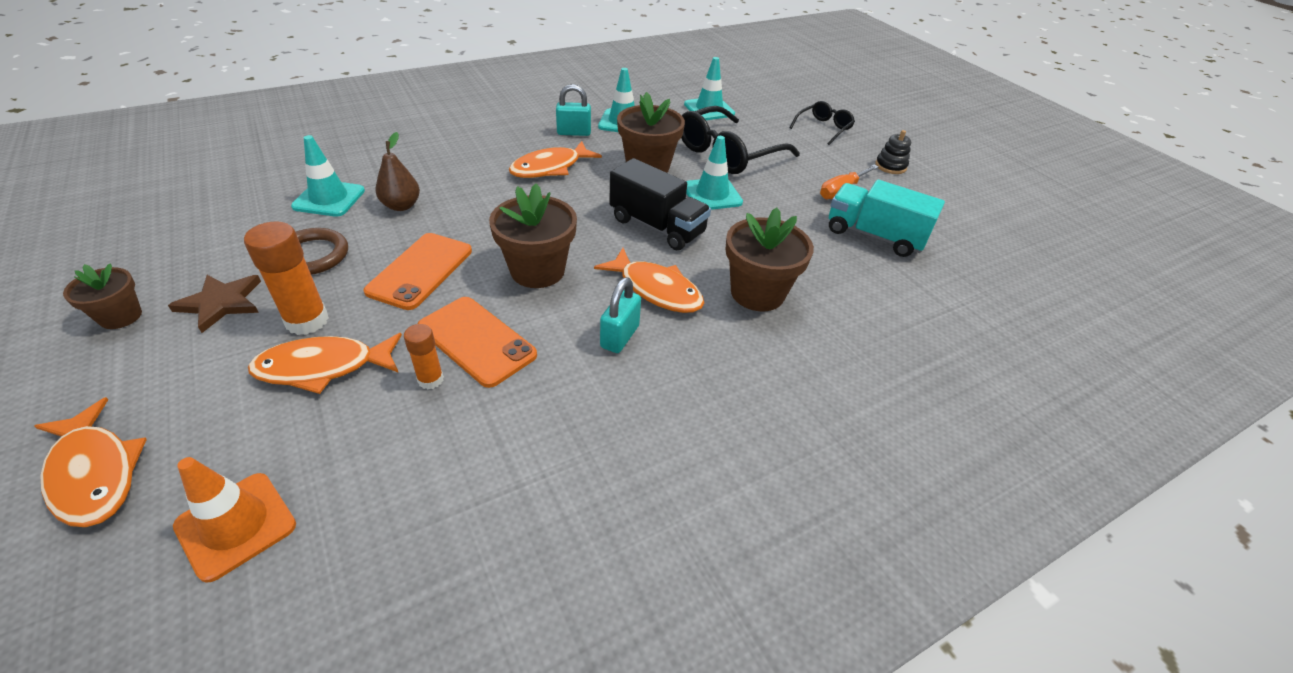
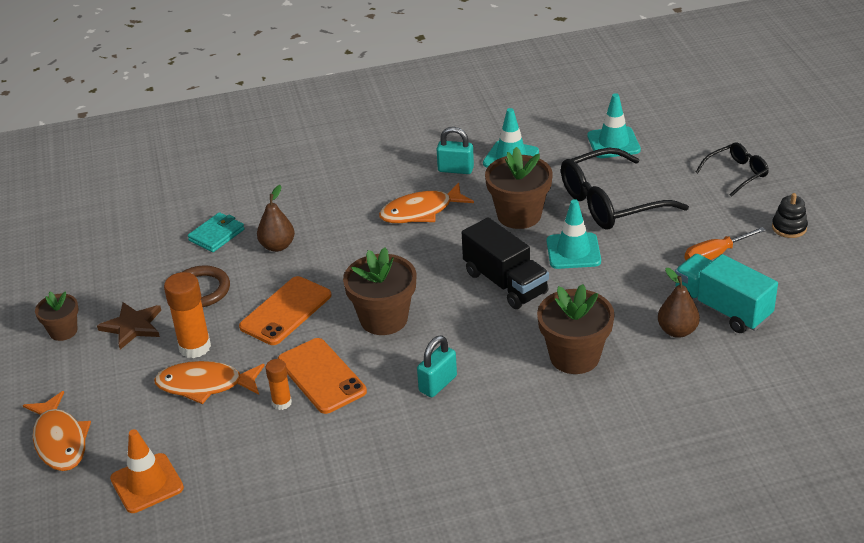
camera: 20 degrees right, 5 degrees down
(329, 199) = (216, 235): turquoise traffic cone -> turquoise wallet
(656, 290) = (483, 345): orange fish -> none
(845, 259) = (677, 331): none -> brown pear

